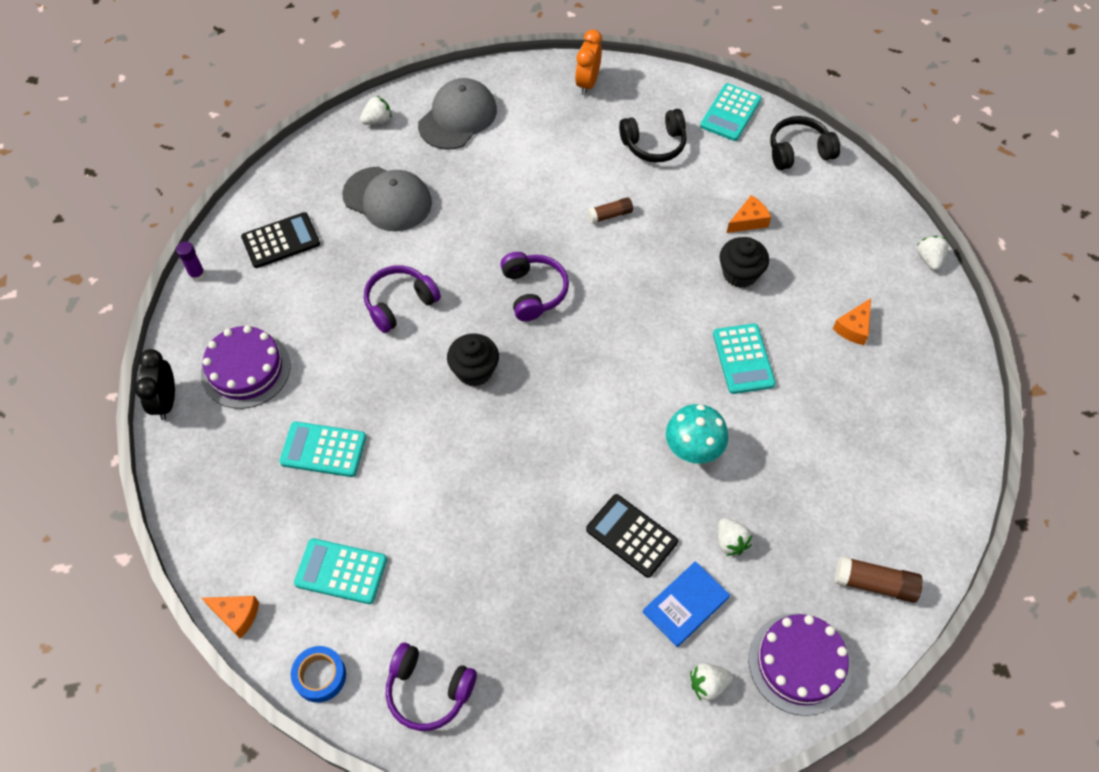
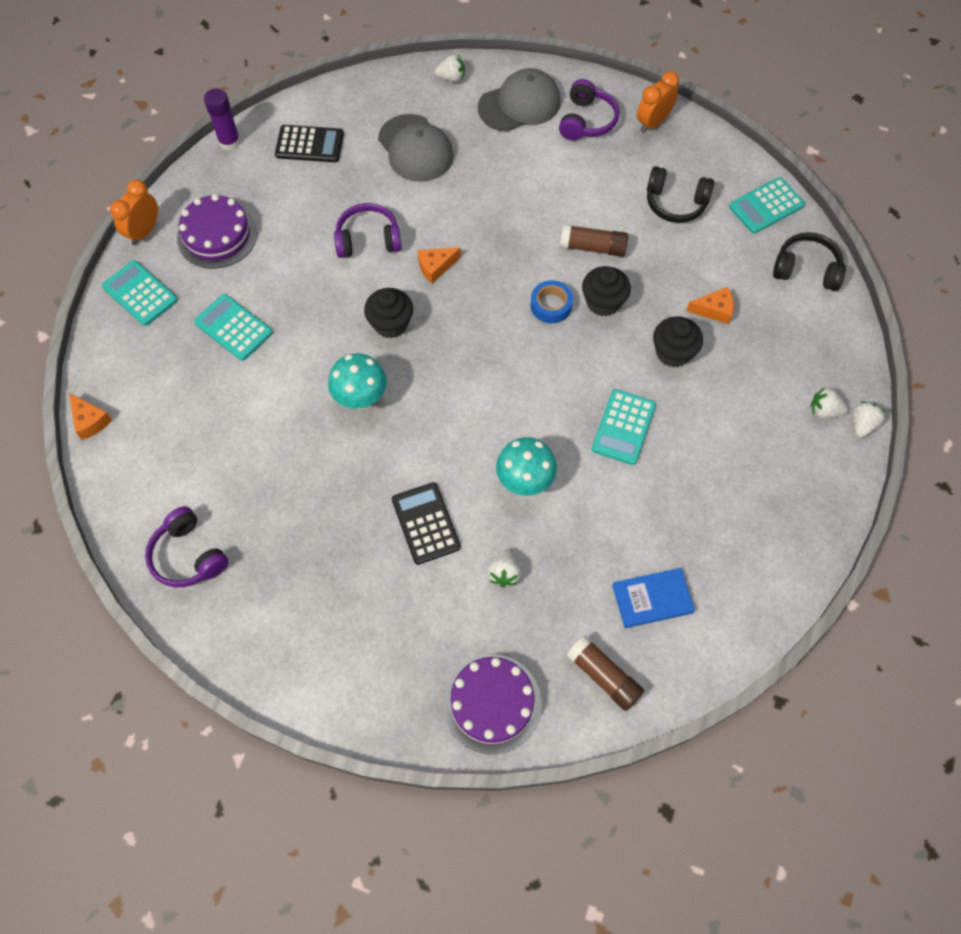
camera: 30 degrees right, 5 degrees up
(166, 401) = (144, 232): black clock -> orange clock
(197, 274) = (229, 142): purple glue stick -> purple glue stick, size x1.52
(320, 676) = (119, 499): blue tape -> blue tape (551, 305)
(341, 571) = (185, 429): turquoise calculator -> turquoise calculator (140, 293)
(494, 453) = (361, 398): none -> turquoise mushroom
(533, 291) = (483, 282): purple headphones -> purple headphones (587, 121)
(610, 215) = (593, 247): brown glue stick -> brown glue stick, size x1.52
(651, 259) = (603, 302): none -> black cupcake
(685, 605) = (431, 603): blue book -> blue book (652, 598)
(708, 684) = (405, 676): white strawberry -> white strawberry (824, 411)
(853, 328) = (744, 450): orange cheese -> orange cheese (435, 267)

